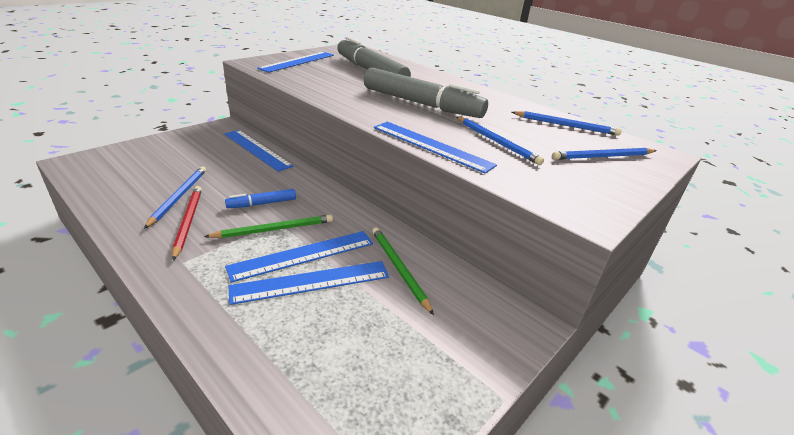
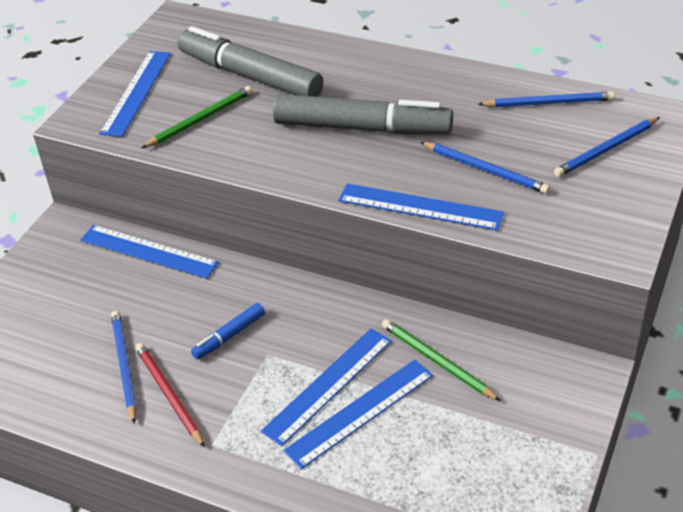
camera: 15 degrees left, 10 degrees up
(274, 229) = (272, 365): green pencil -> green pencil (200, 119)

